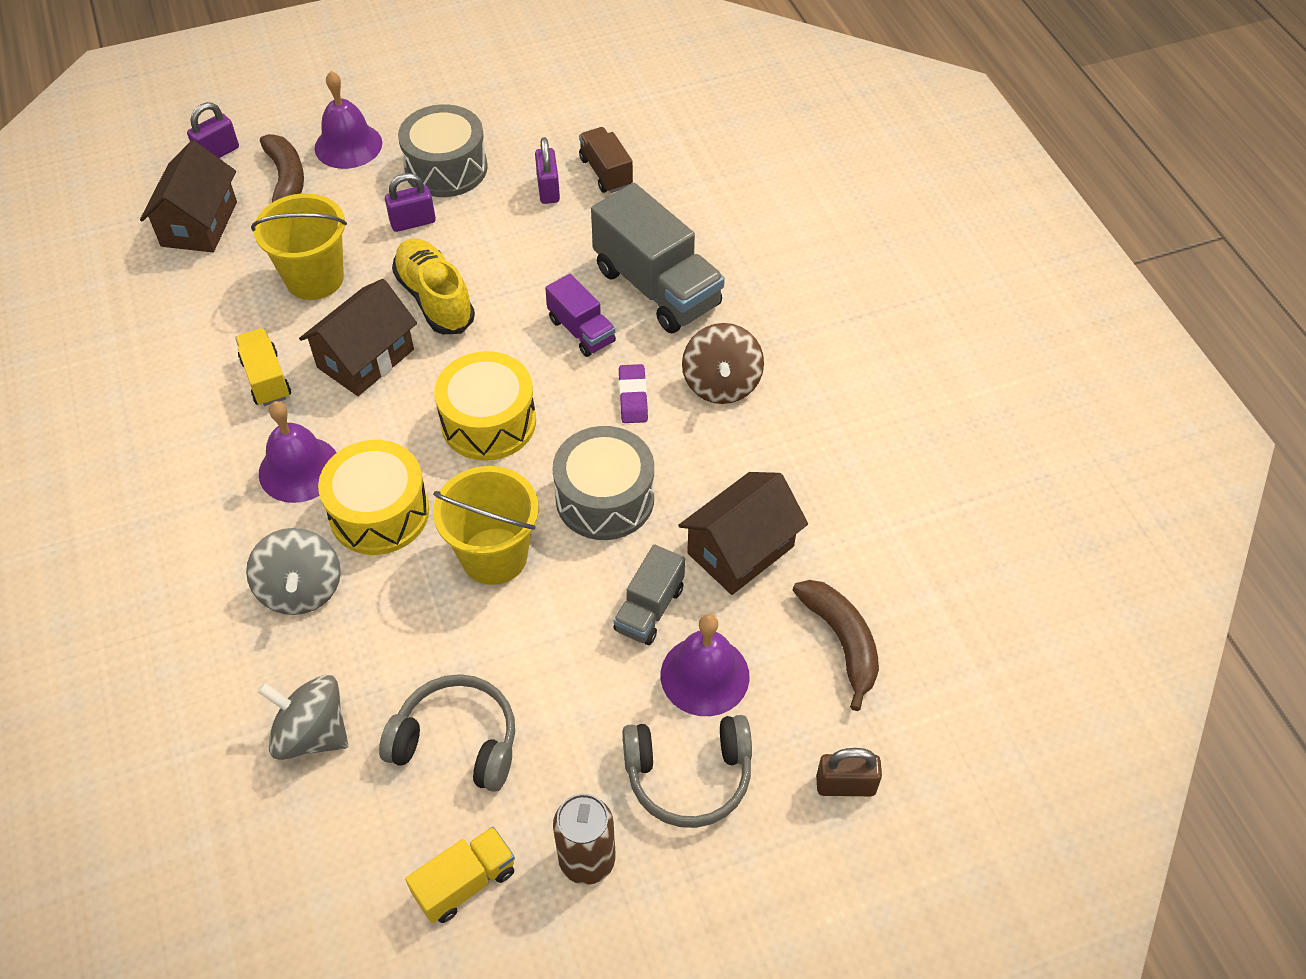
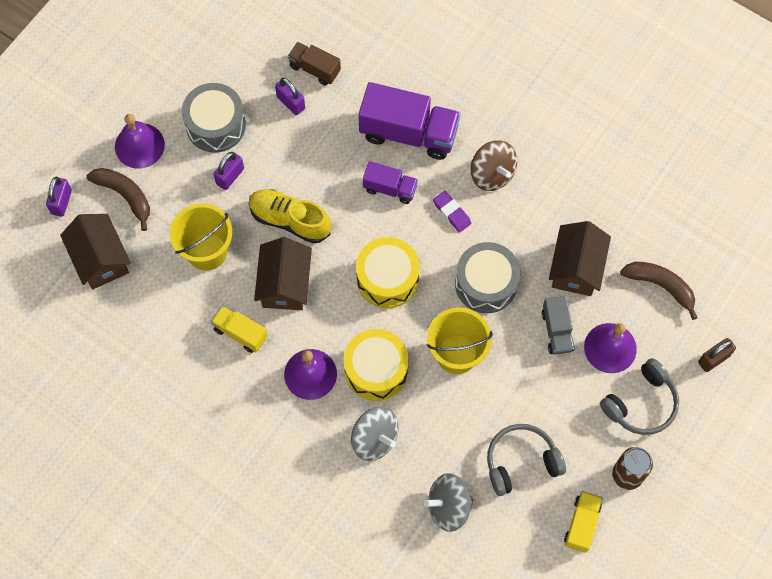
camera: 35 degrees left, 15 degrees up
(657, 287) = (408, 133): grey truck -> purple truck

